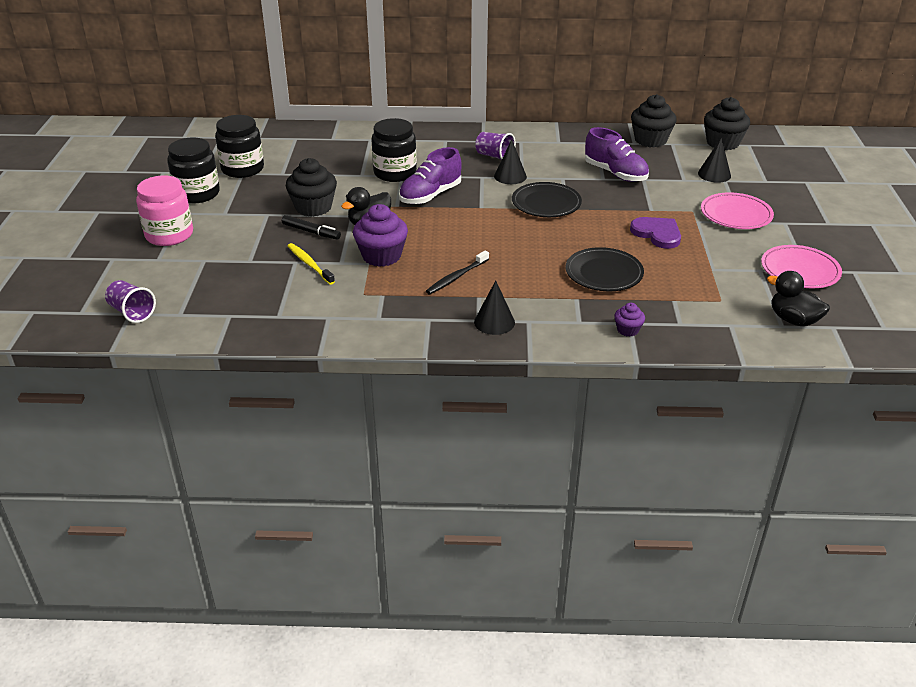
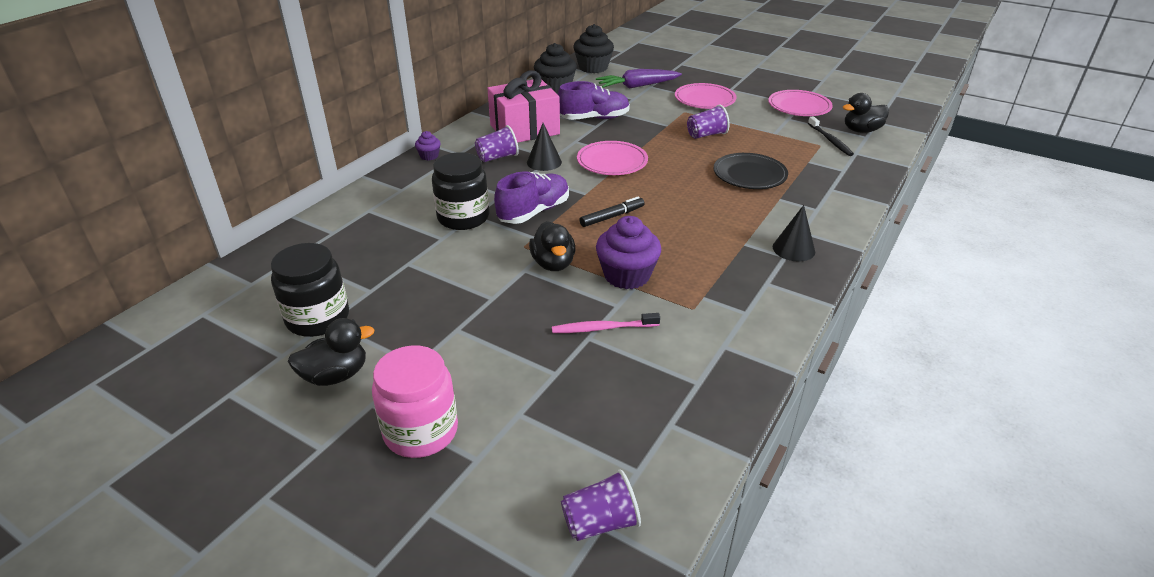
camera: 60 degrees left, 0 degrees up
(197, 194) = (336, 375): black jar -> black duck
(309, 264) = (602, 328): yellow toothbrush -> pink toothbrush
(311, 232) = (532, 307): black marker -> black marker (612, 217)
(313, 207) = (478, 290): black cupcake -> none
(430, 195) = (534, 212): purple shoe -> purple shoe turned 120 degrees counterclockwise
(456, 277) = (702, 245): black toothbrush -> black toothbrush (830, 140)
(546, 203) = (612, 162): black plate -> pink plate
(554, 152) = (524, 129): none -> pink gift
(628, 330) = (841, 193): purple cupcake -> purple cupcake (429, 156)
(657, 234) = (706, 135): purple heart -> purple cup
(714, 174) = (637, 86): black cone -> purple carrot

